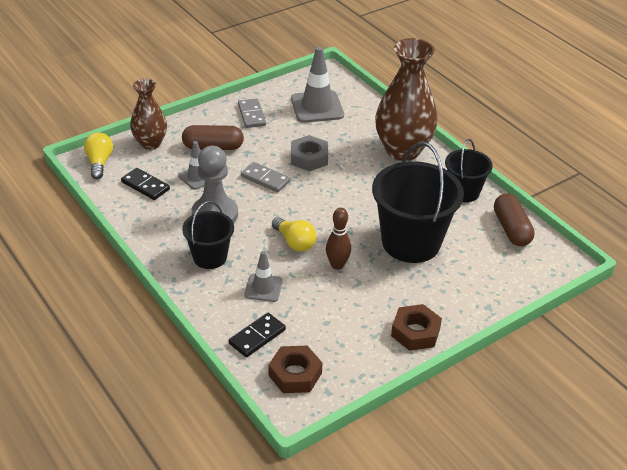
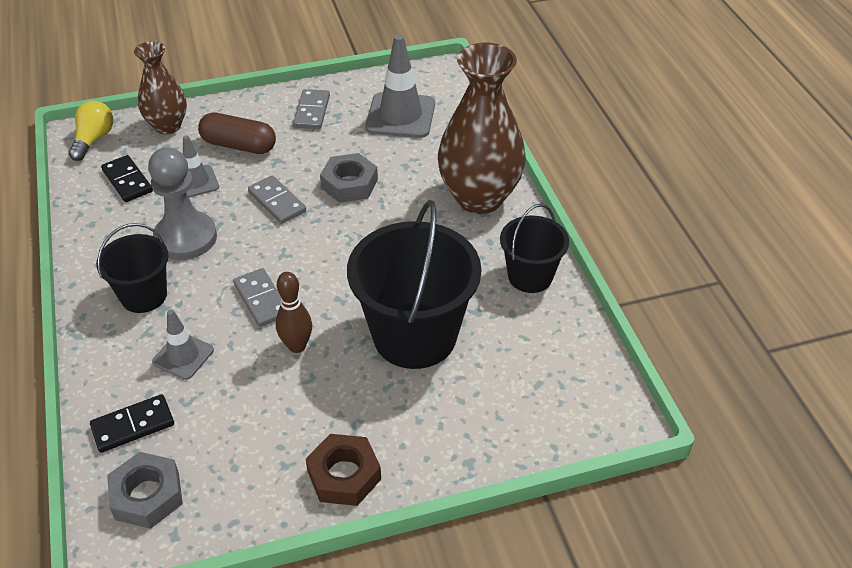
camera: 20 degrees right, 5 degrees up
(295, 242) = (261, 300): yellow light bulb -> grey domino
(295, 374) = (147, 495): brown nut -> grey nut
(511, 229) = (568, 348): brown capsule -> none

